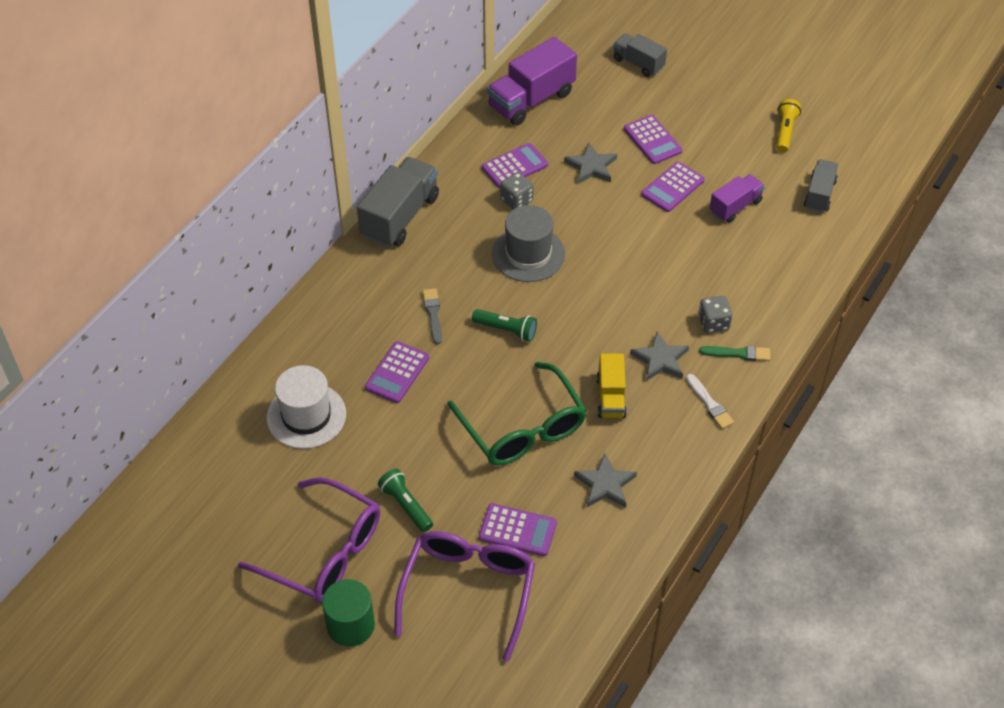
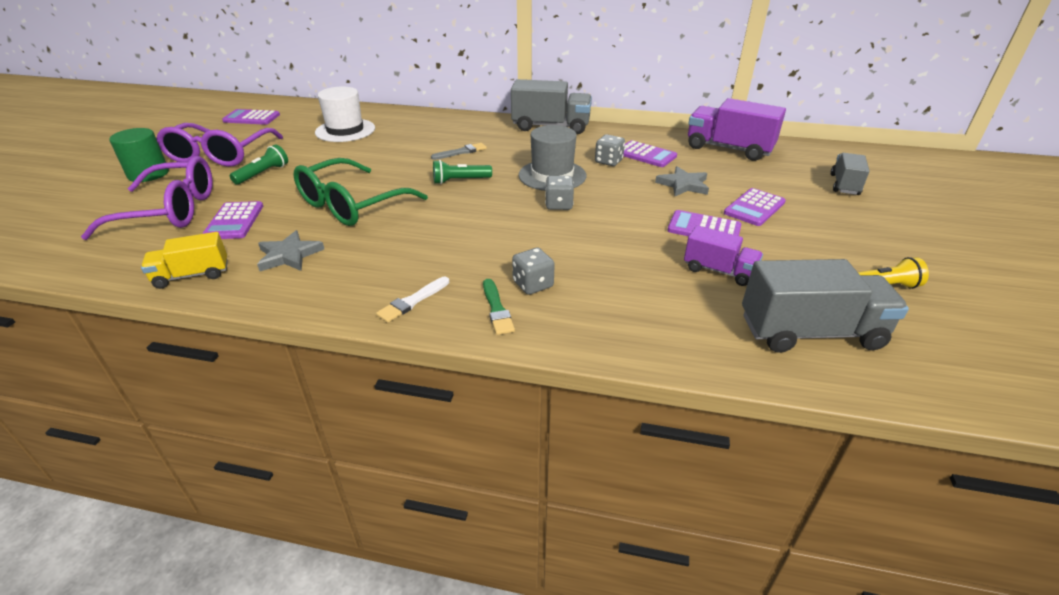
camera: 70 degrees right, 15 degrees down
(397, 373) = (395, 150): purple calculator -> purple calculator (251, 118)
(506, 330) = (460, 181): green flashlight -> green flashlight turned 75 degrees clockwise
(591, 268) = (559, 205): none -> grey dice
(611, 397) = (402, 240): yellow truck -> yellow truck (192, 275)
(660, 360) = (462, 259): grey star -> none
(819, 194) = (810, 332): grey truck -> grey truck, size x1.69

